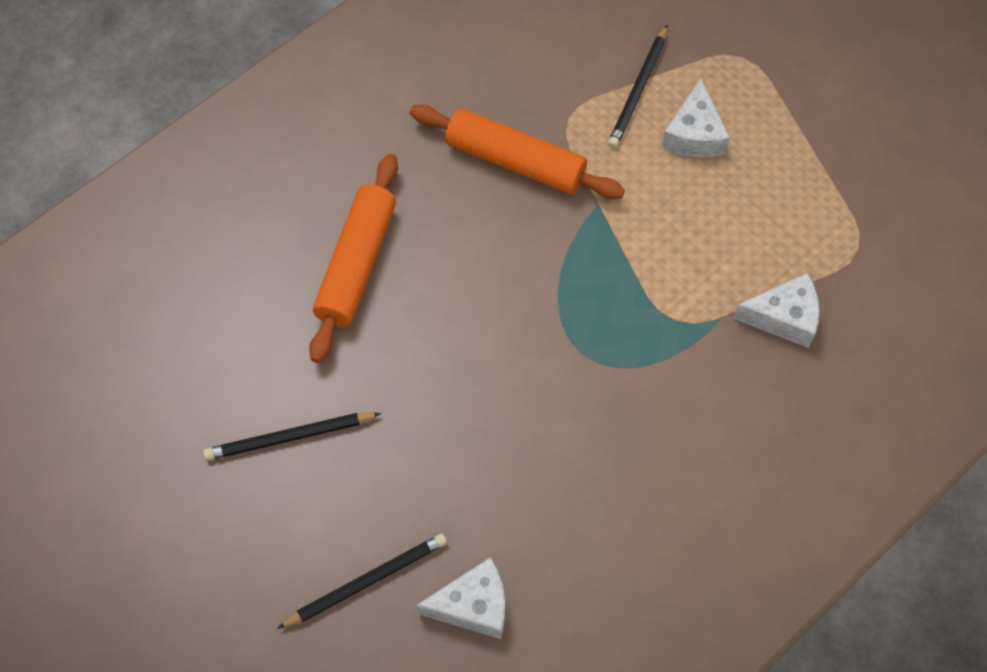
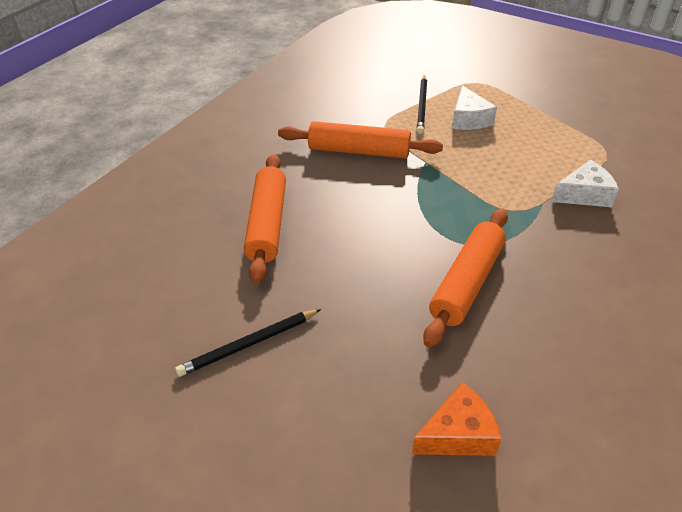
camera: 15 degrees left, 20 degrees down
(366, 581) = (355, 439): black pencil -> none
(473, 605) = (458, 434): white cheese -> orange cheese
(565, 419) = (467, 283): none -> orange rolling pin

